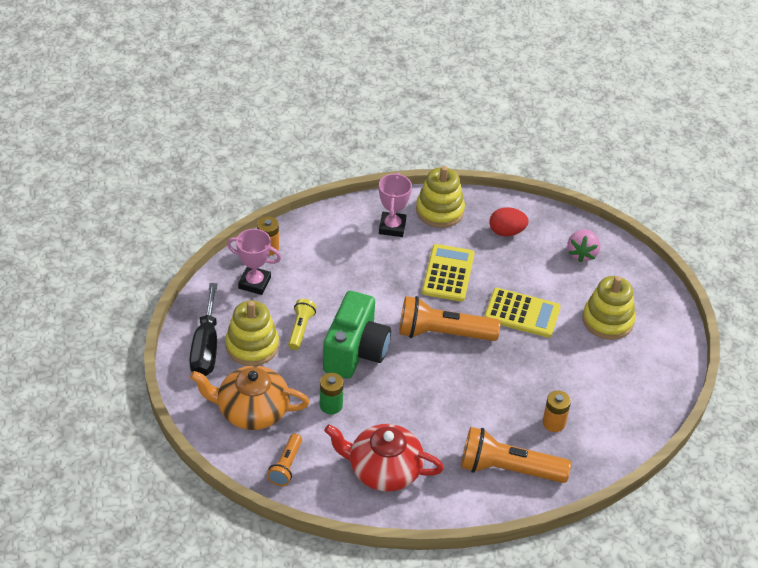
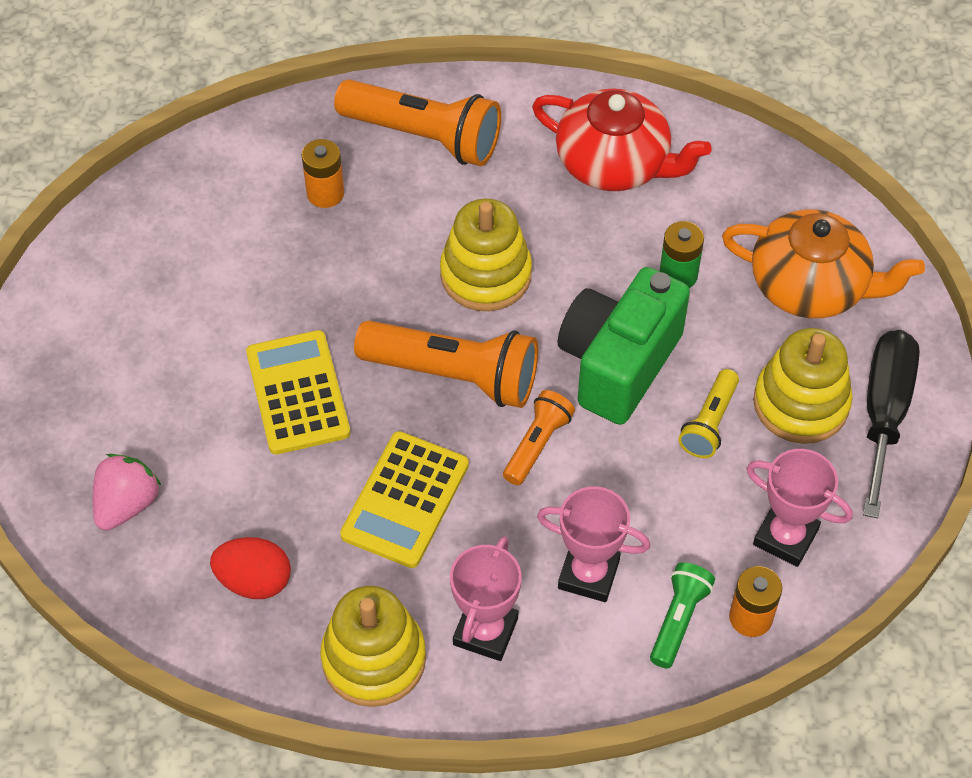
camera: 165 degrees left, 10 degrees up
(286, 466) = (763, 191): orange flashlight -> orange flashlight (537, 444)
(302, 243) = (678, 619): none -> green flashlight
(349, 255) = (588, 574): none -> pink trophy
(522, 313) = (297, 393): yellow calculator -> yellow calculator turned 45 degrees clockwise
(607, 320) = (150, 355): yellow stacking toy -> yellow stacking toy (486, 275)

